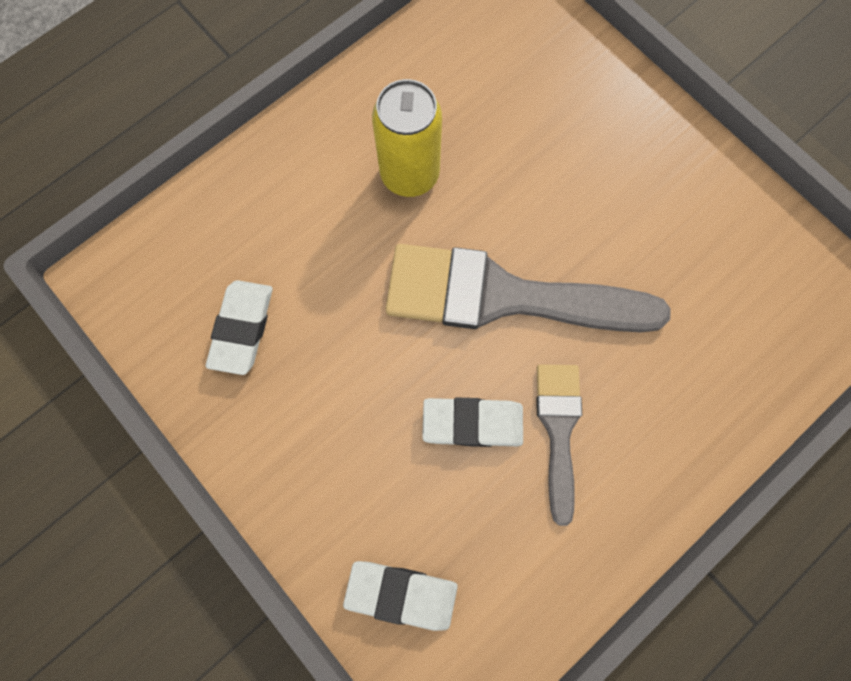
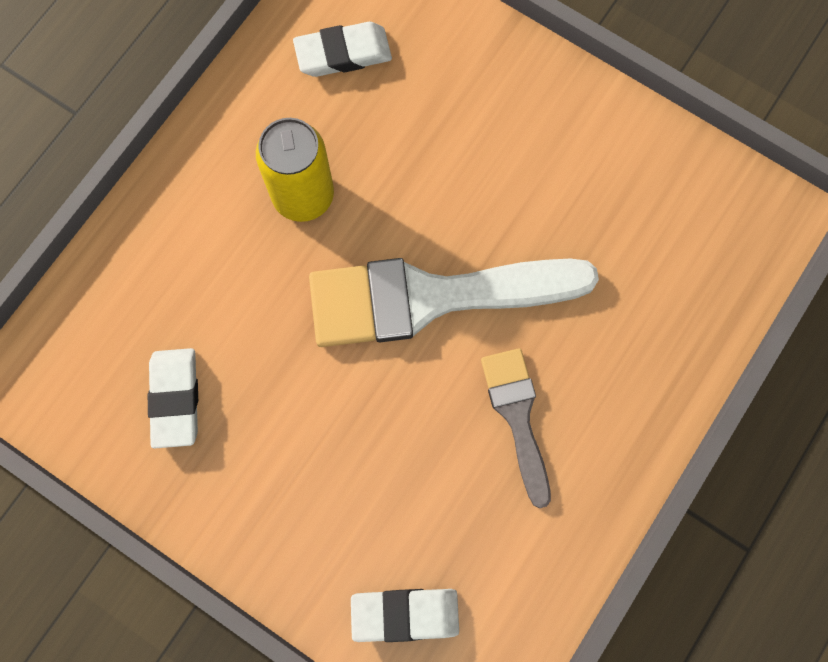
camera: 15 degrees left, 0 degrees up
(472, 423) = (432, 432): white eraser -> white eraser (343, 53)
(504, 296) = (431, 297): grey brush -> white brush

